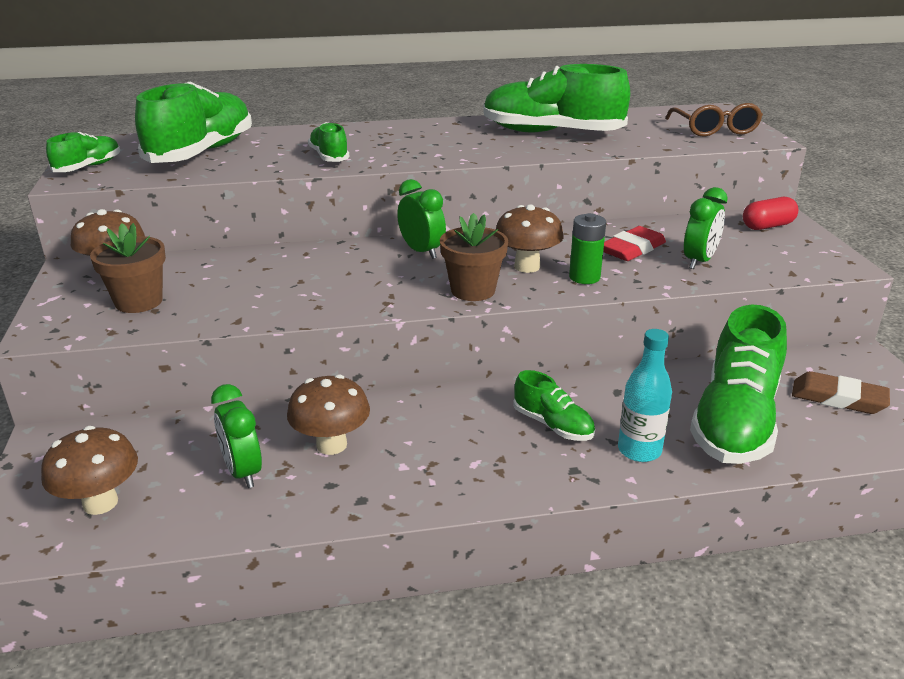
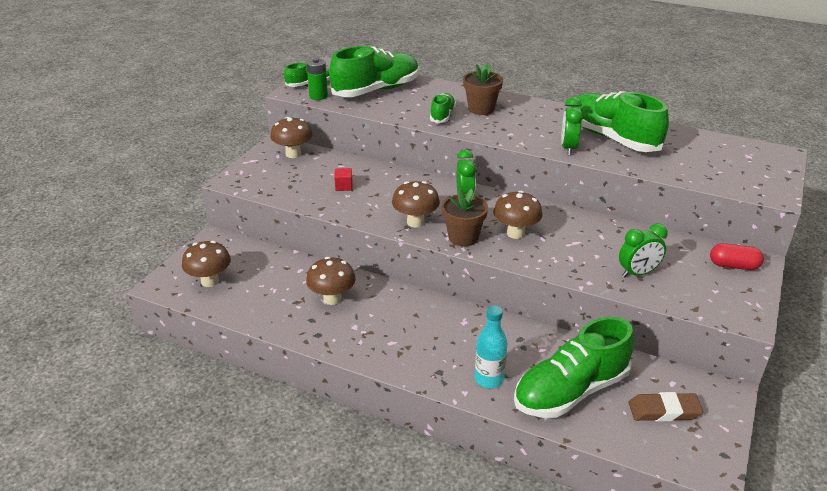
camera: 35 degrees right, 5 degrees up
(139, 302) = (287, 178): brown flower pot -> brown flower pot (481, 109)
(241, 286) = (344, 186): none -> red cube
(243, 472) = (279, 294): green clock -> green clock (568, 148)
(392, 294) = (415, 222): none -> brown mushroom
(553, 425) = (457, 341): green shoe -> none
(584, 277) = (542, 255): green battery -> green battery (318, 96)
(632, 249) = (602, 246): red eraser -> none
(714, 129) = (746, 172): brown glasses -> none
(838, 398) = (664, 411): brown eraser -> brown eraser turned 60 degrees counterclockwise

